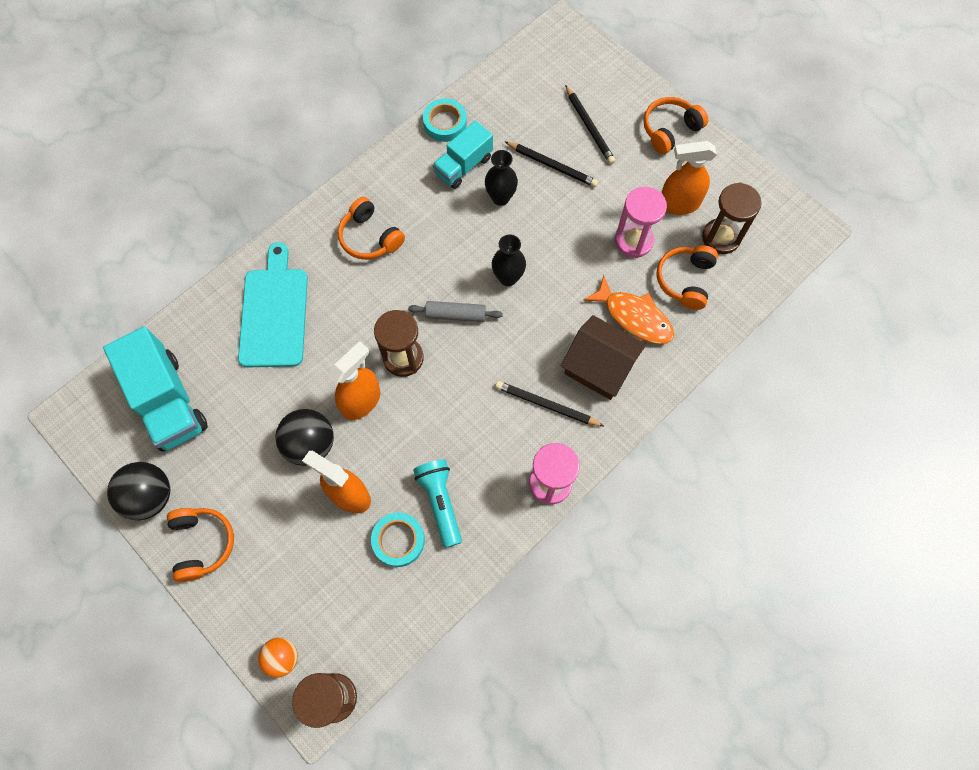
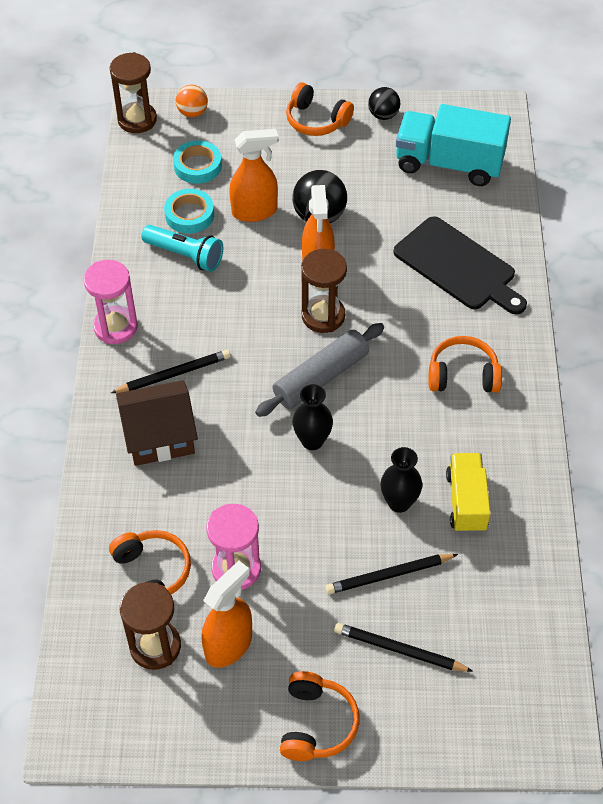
camera: 135 degrees right, 15 degrees down
(150, 496) = (383, 115): black ball -> black ball, size x0.62
(274, 313) = (458, 266): turquoise cutting board -> black cutting board
(445, 123) = (533, 527): turquoise tape -> turquoise tape (197, 166)
(455, 315) = (320, 377): grey rolling pin -> grey rolling pin, size x1.56
(463, 166) = (466, 502): turquoise truck -> yellow truck
(634, 317) = (169, 500): orange fish -> none

